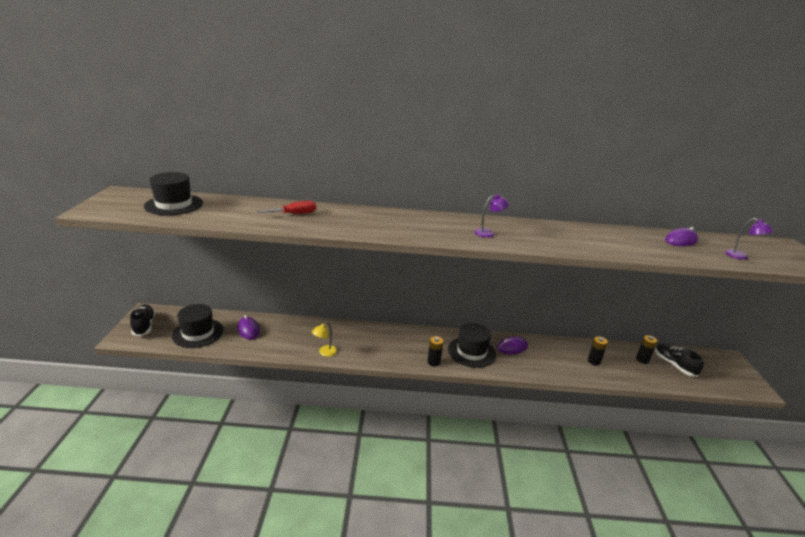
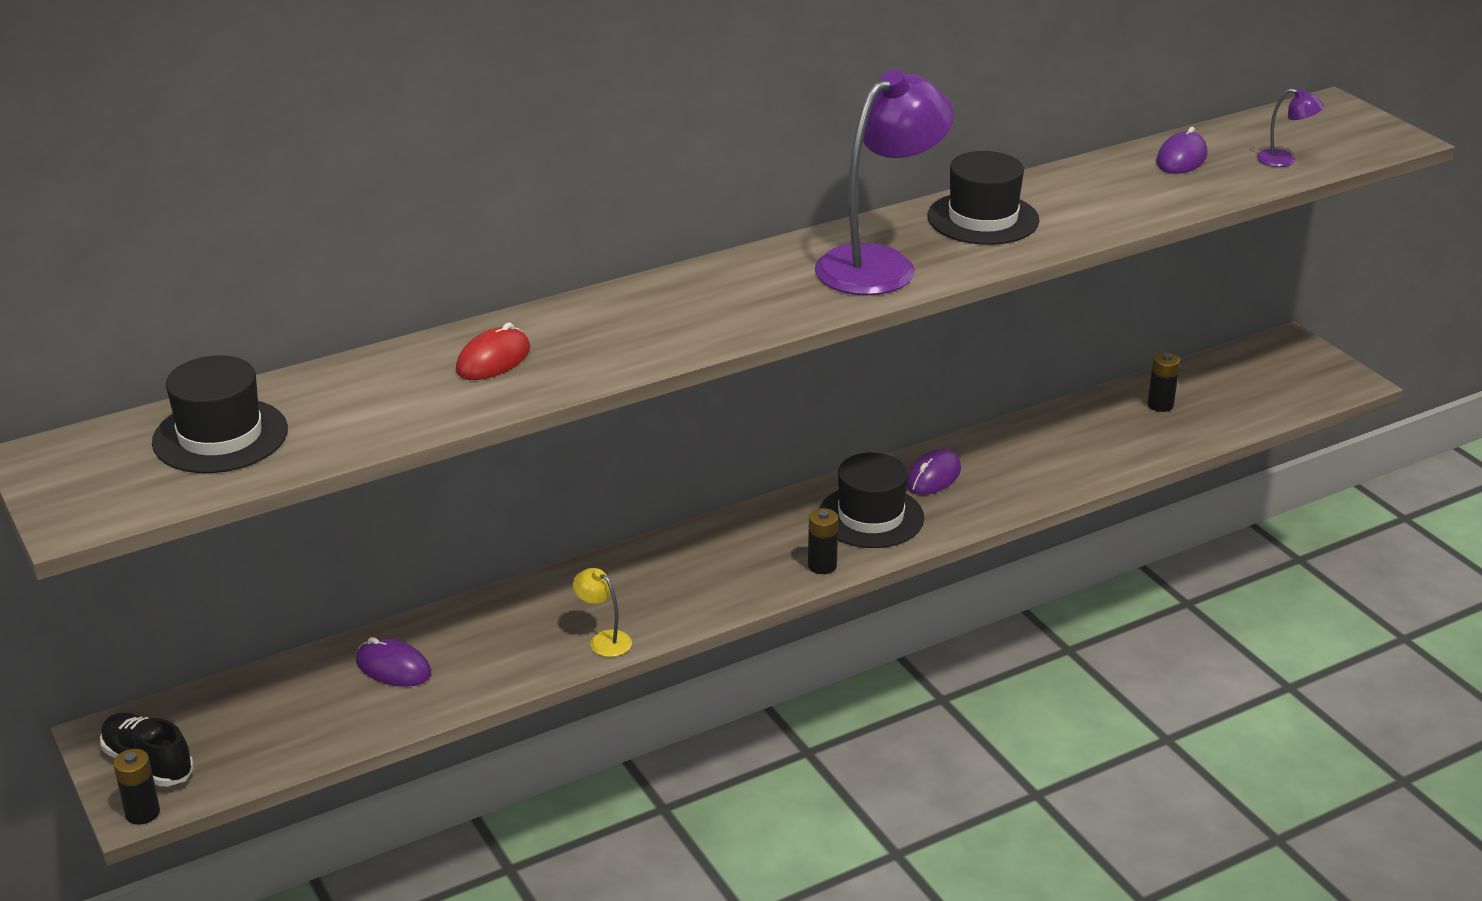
camera: 30 degrees left, 5 degrees up
(198, 333) = (293, 722): black hat -> black hat (983, 219)
(294, 214) = (493, 360): red screwdriver -> red mouse
(325, 352) = (604, 640): yellow lamp -> yellow lamp turned 120 degrees clockwise
(488, 233) = (879, 264): purple lamp -> purple lamp, size x2.37
(594, 361) = (1087, 442): black battery -> black battery (142, 813)
(674, 365) = (1214, 393): black shoe -> none

